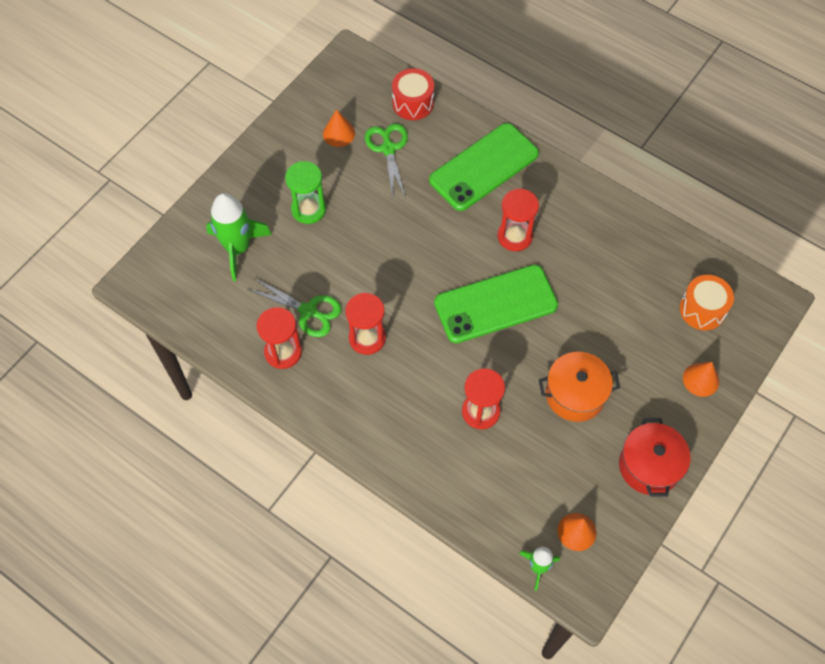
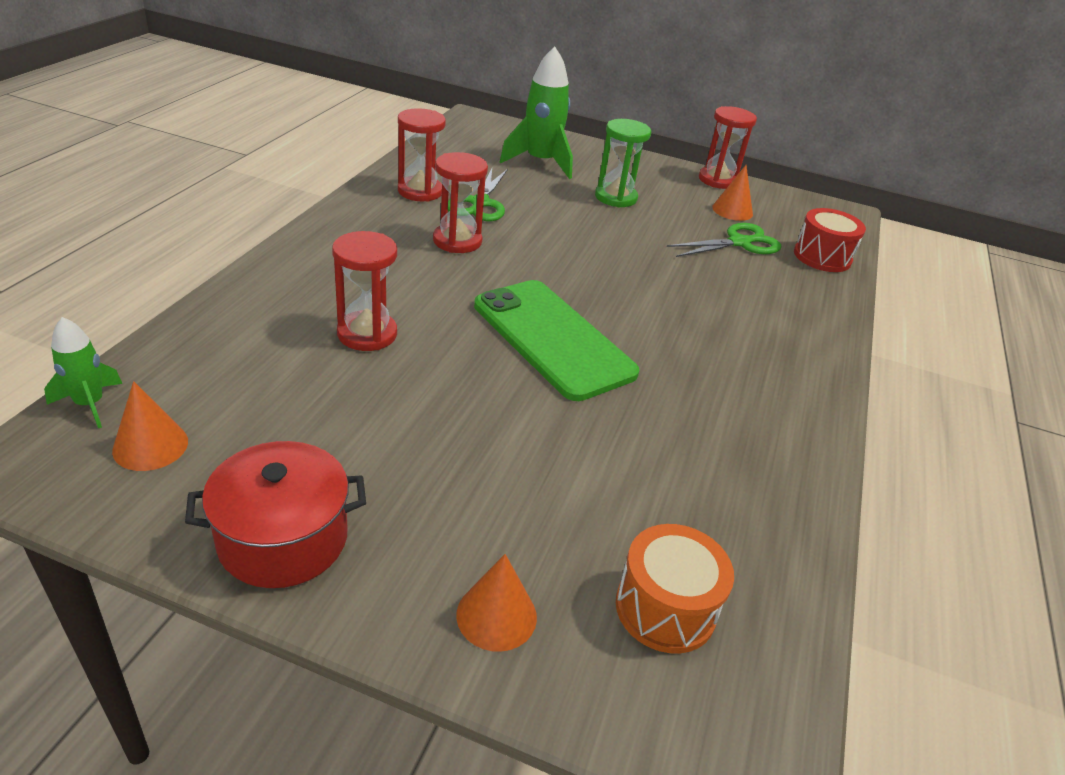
camera: 70 degrees right, 25 degrees down
(484, 167) = (774, 317): green phone -> none
(515, 236) = (678, 351): red hourglass -> red hourglass (718, 180)
(575, 394) = (418, 430): orange pot -> none

